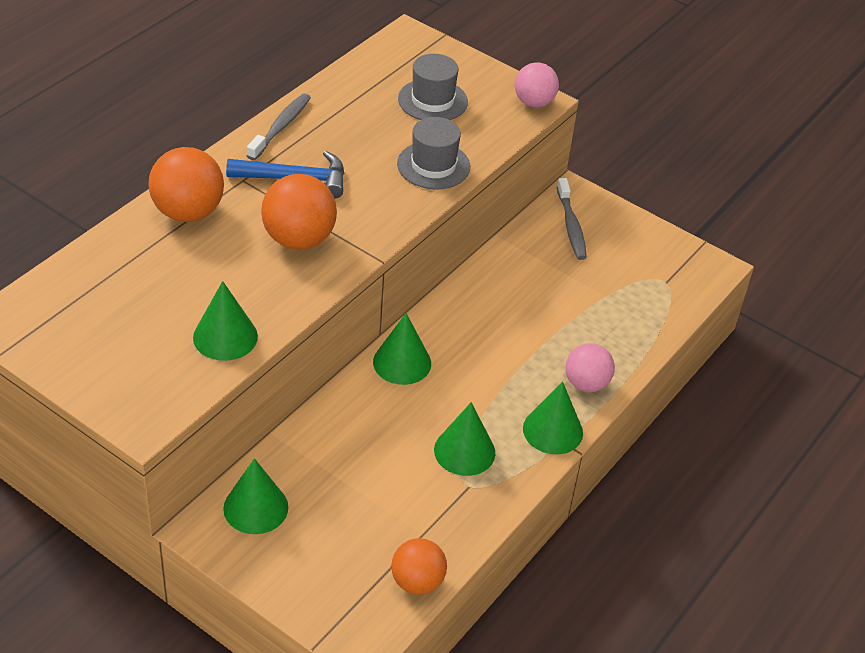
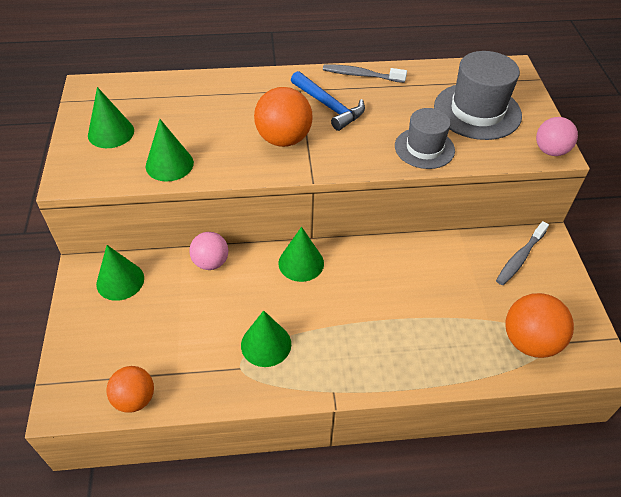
camera: 50 degrees right, 5 degrees up
(188, 212) = (247, 89): orange ball -> orange ball (529, 341)
(281, 127) = (361, 75): grey toothbrush -> grey toothbrush turned 150 degrees counterclockwise
(432, 100) = (477, 111): grey hat -> grey hat, size x1.53
(552, 430) = (336, 378): green cone -> green cone (111, 133)
(586, 383) = (399, 366): pink ball -> pink ball (211, 262)

